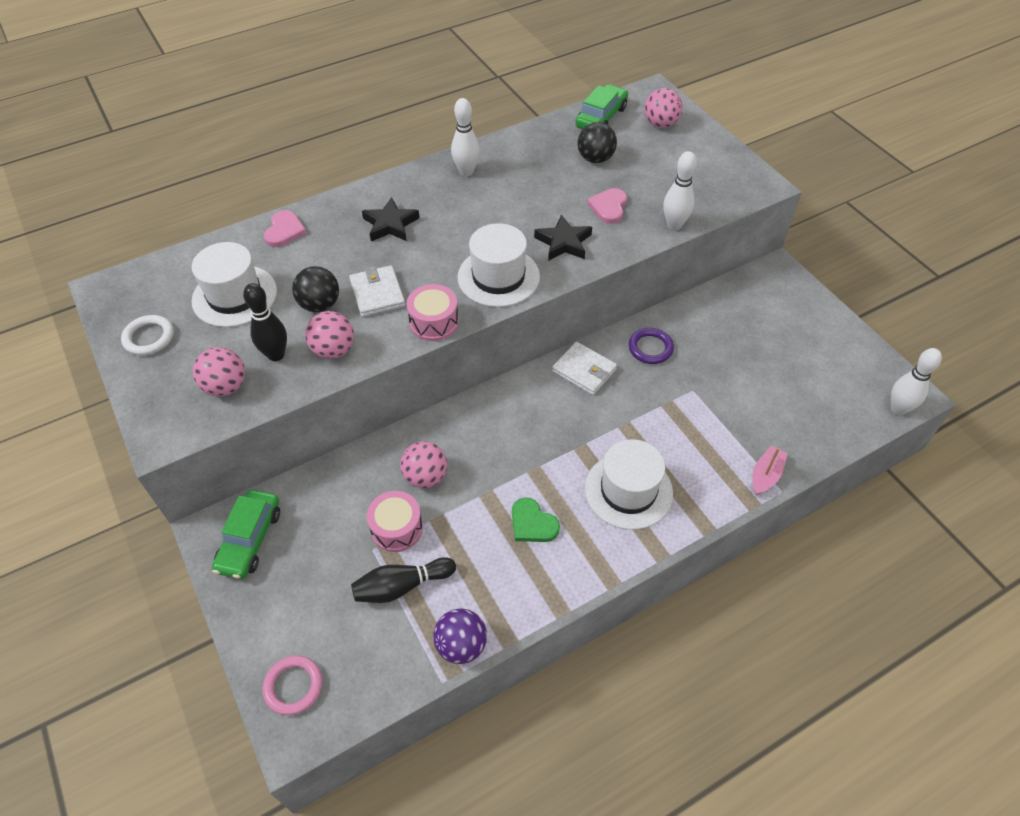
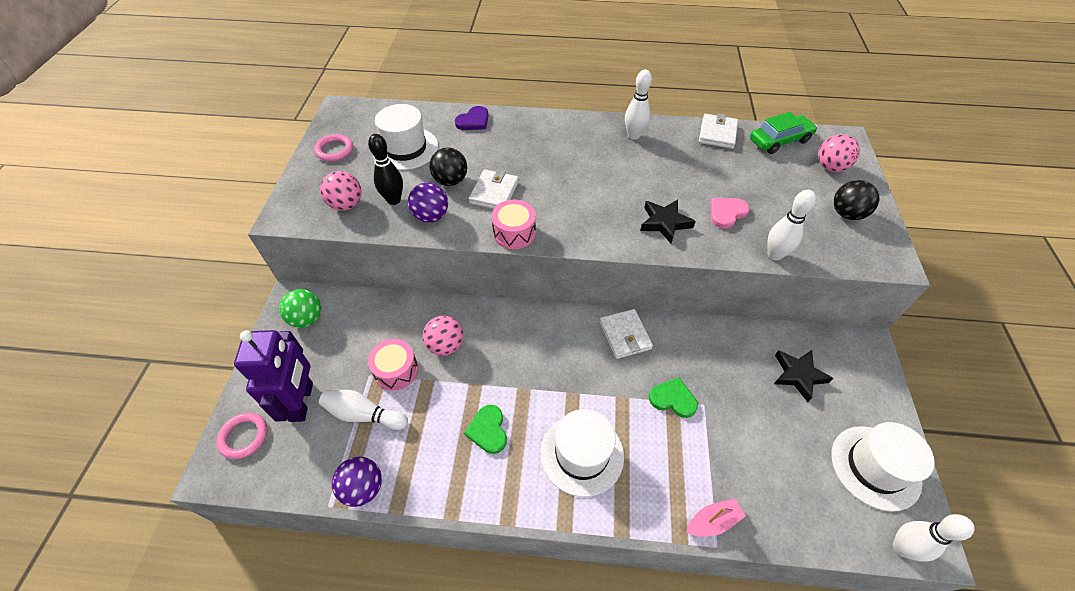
camera: 35 degrees right, 0 degrees up
(149, 338) = (334, 150): white ring -> pink ring
(250, 539) = (307, 319): green car -> green ball
(284, 231) = (473, 121): pink heart -> purple heart
(325, 616) = (302, 402): none -> purple robot
(333, 350) = (431, 216): pink ball -> purple ball
(390, 224) = (546, 148): black star -> black star (798, 375)
(401, 586) = (364, 414): black bowling pin -> white bowling pin
(498, 277) = (590, 224): white hat -> white hat (875, 467)
(542, 135) = (717, 133): none -> white wallet
(595, 159) = (747, 170): black ball -> black ball (846, 214)
(650, 348) = (694, 348): purple ring -> none
(665, 400) = (673, 399): none -> green heart

